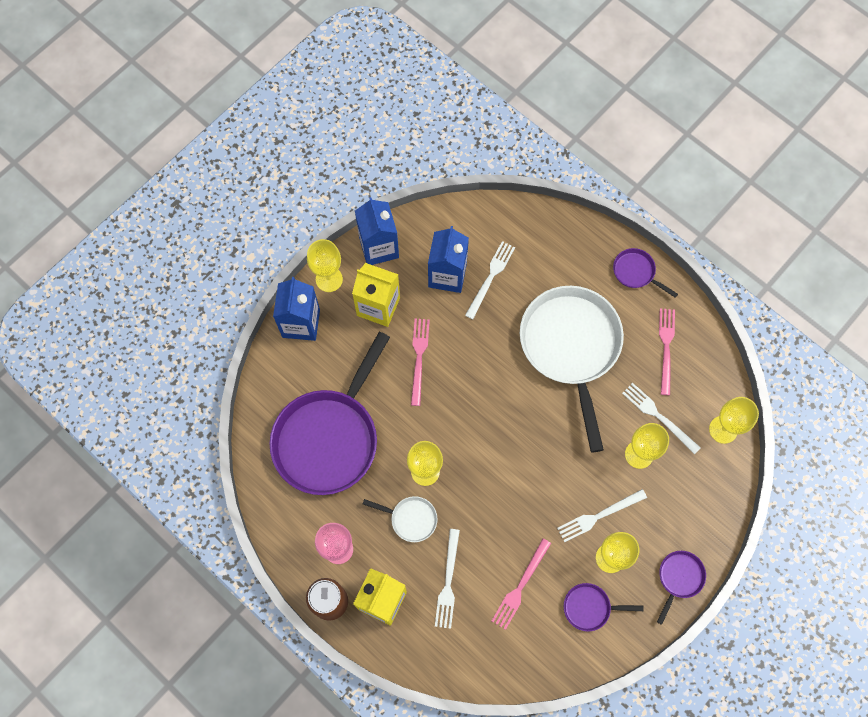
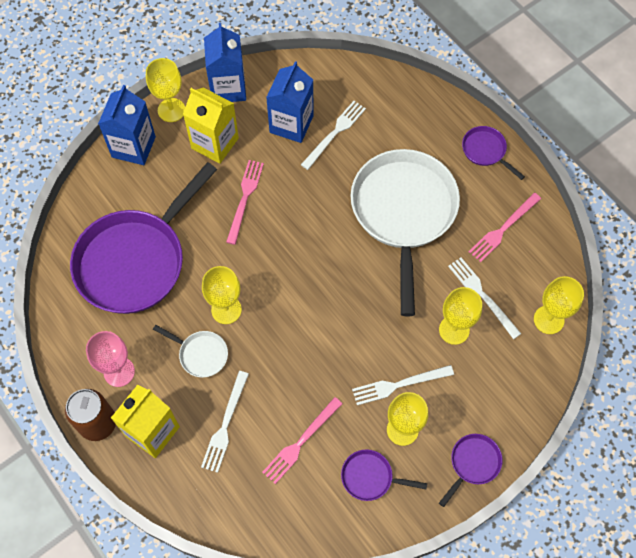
camera: 10 degrees right, 5 degrees down
(666, 348) = (503, 229): pink fork -> pink fork turned 150 degrees counterclockwise

